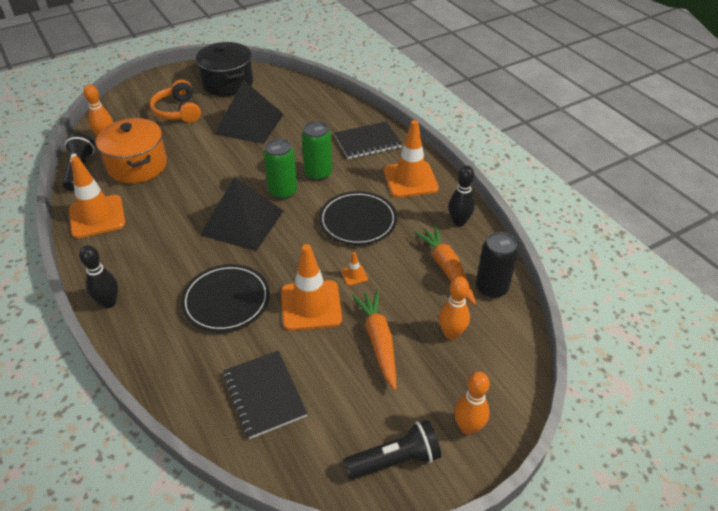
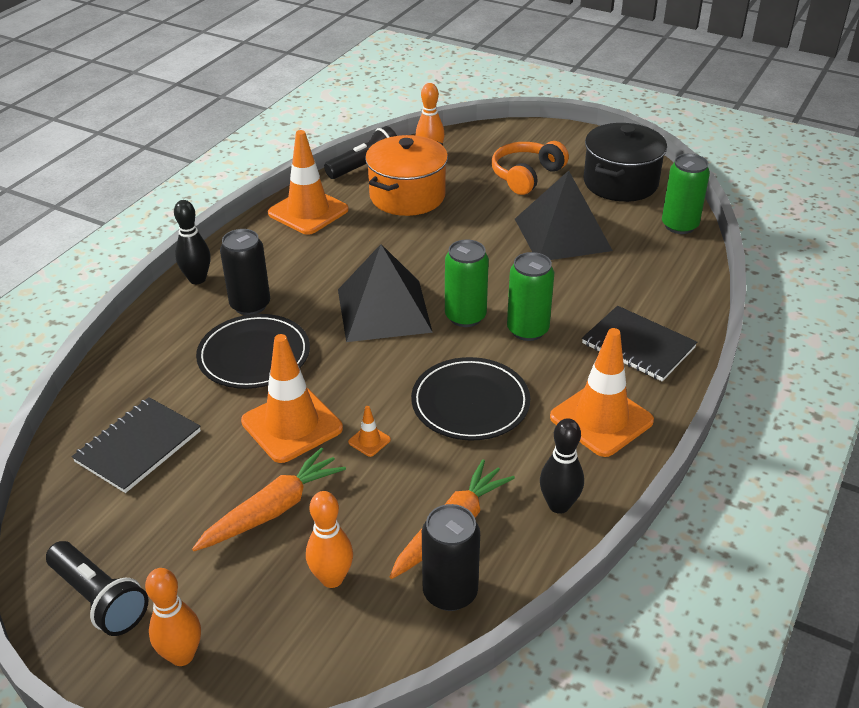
camera: 60 degrees right, 5 degrees down
(170, 284) = (250, 305): none -> black can
(288, 83) = (679, 225): none -> green can

